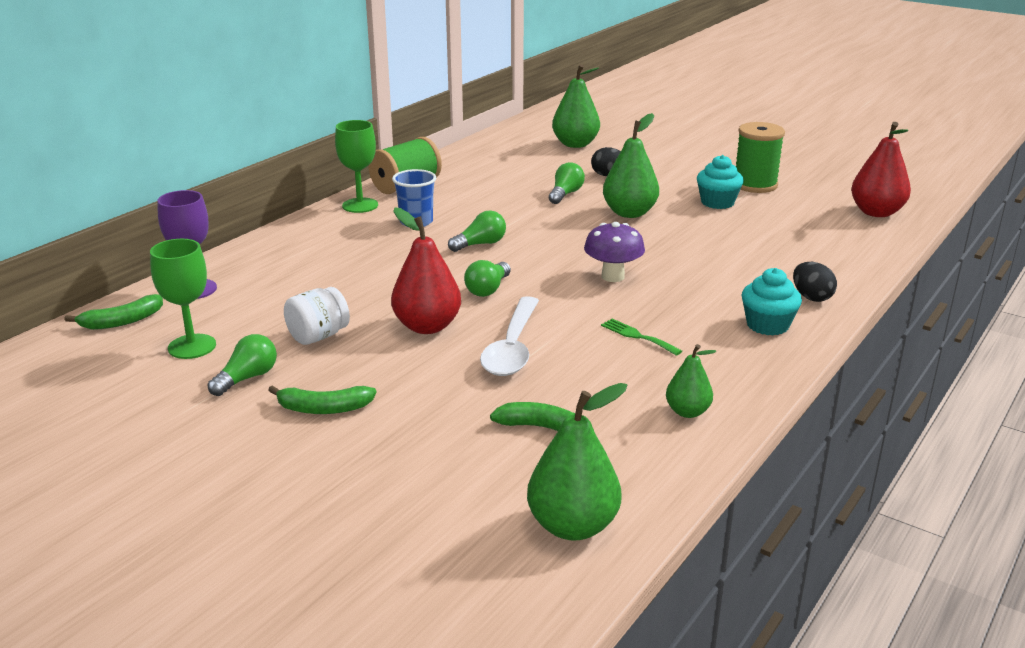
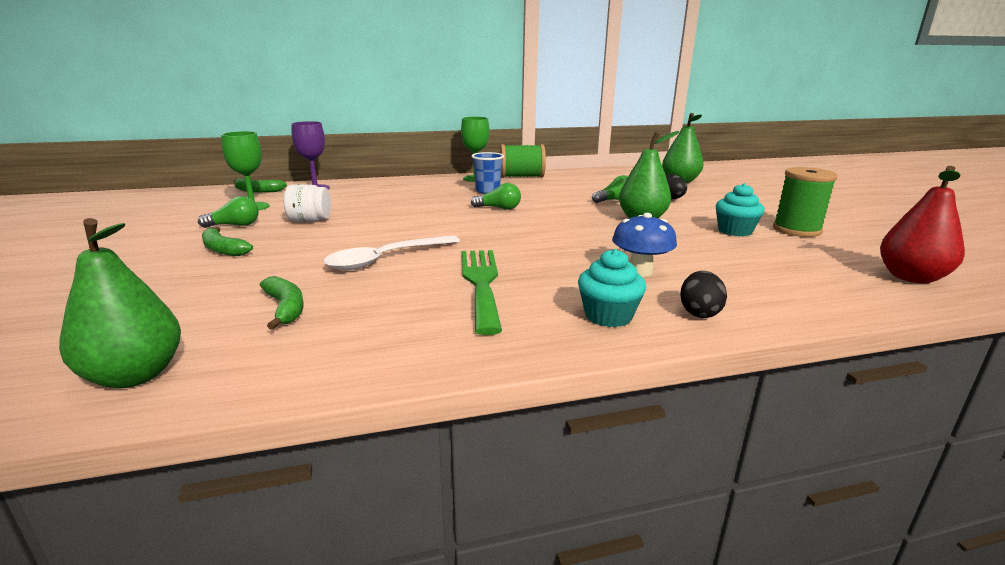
camera: 40 degrees right, 5 degrees down
(427, 326) = (370, 233): red pear -> none
(488, 289) = (448, 228): green light bulb -> none
(612, 276) = (546, 246): purple mushroom -> none
(637, 336) = (481, 283): green fork -> green fork, size x2.11
(687, 412) = (397, 344): green pear -> none
(722, 275) = (640, 271): none -> blue mushroom

